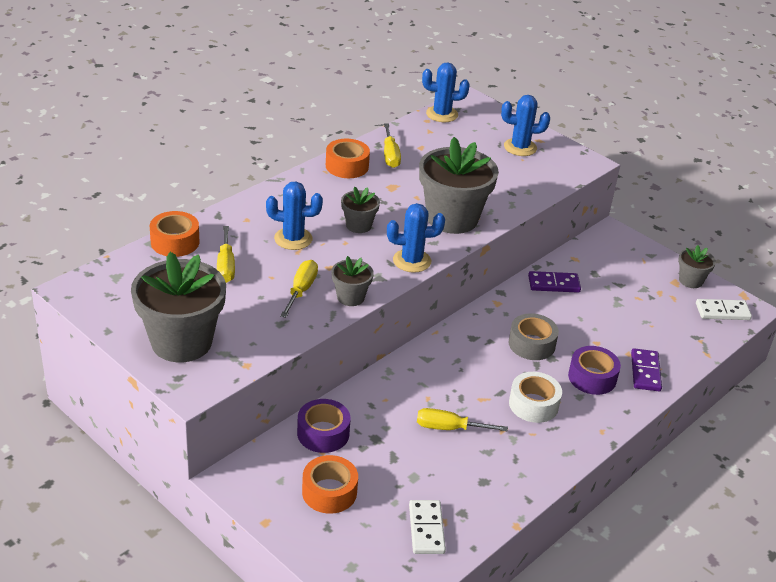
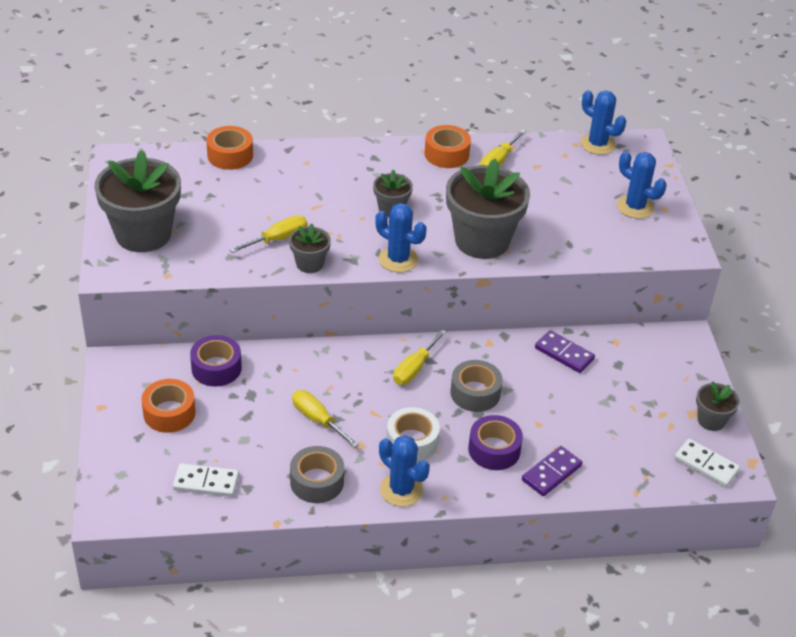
camera: 40 degrees right, 5 degrees up
(226, 266) = (244, 192): yellow screwdriver -> yellow screwdriver (414, 368)
(293, 239) = (323, 195): blue cactus -> blue cactus (401, 490)
(426, 529) = (206, 482): white domino -> white domino turned 60 degrees clockwise
(506, 475) = (317, 482): none -> grey tape

